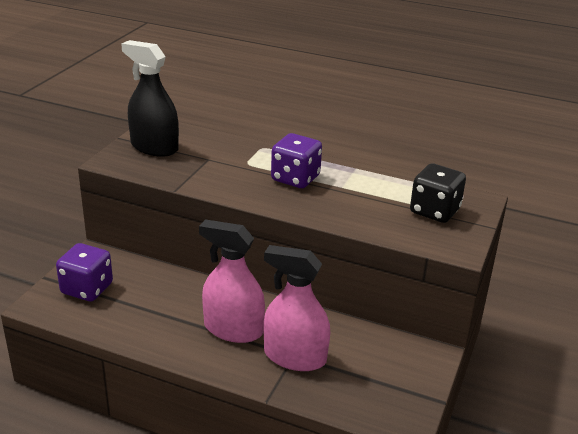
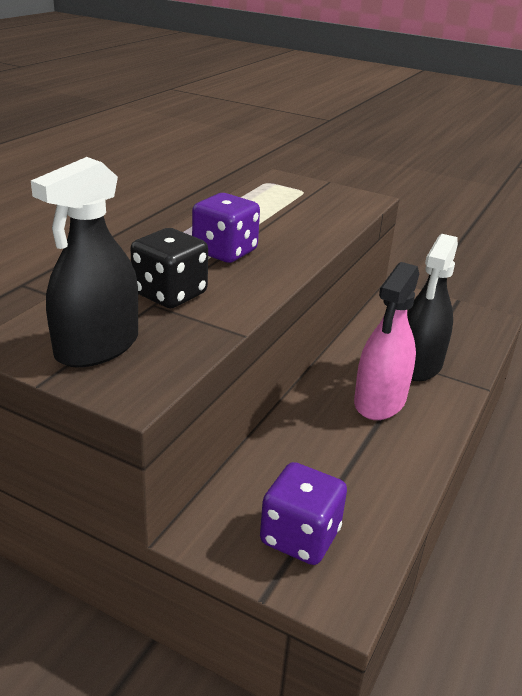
camera: 85 degrees left, 0 degrees up
(295, 357) = (419, 365): pink spray bottle -> black spray bottle
(434, 211) = (302, 197): black dice -> black dice (170, 294)

